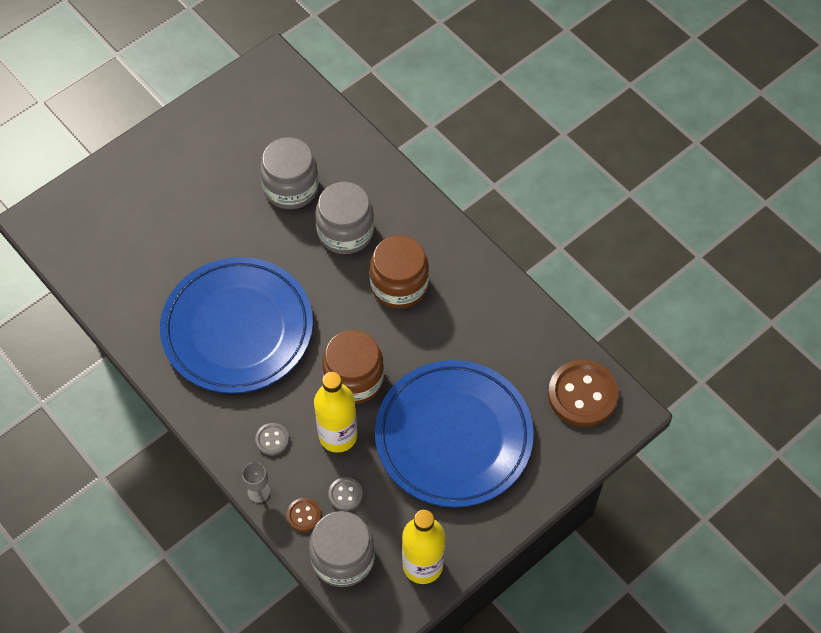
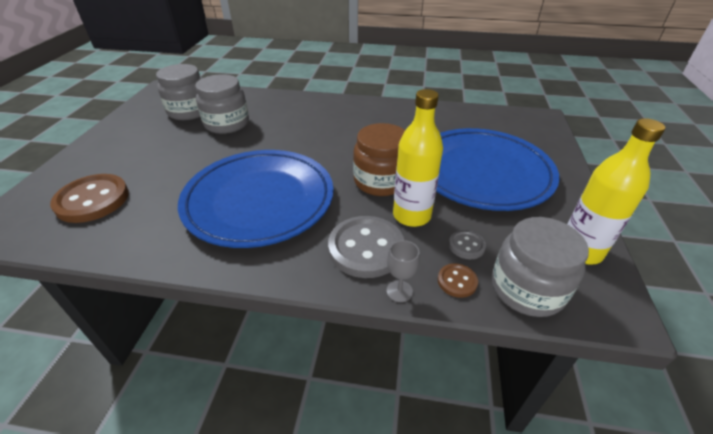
camera: 40 degrees left, 20 degrees down
(272, 439) = (366, 248): grey button -> grey button, size x2.10
(345, 232) = (287, 125): grey jar -> grey jar (189, 111)
(399, 285) = (350, 130): brown jar -> none
(582, 394) = (513, 122): brown button -> brown button (92, 200)

